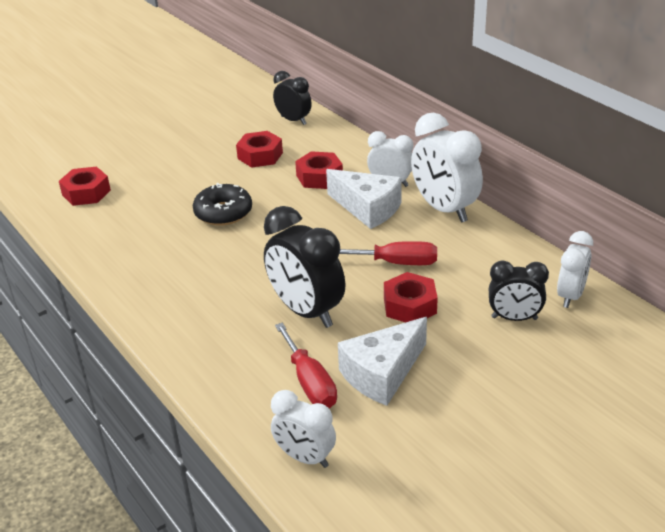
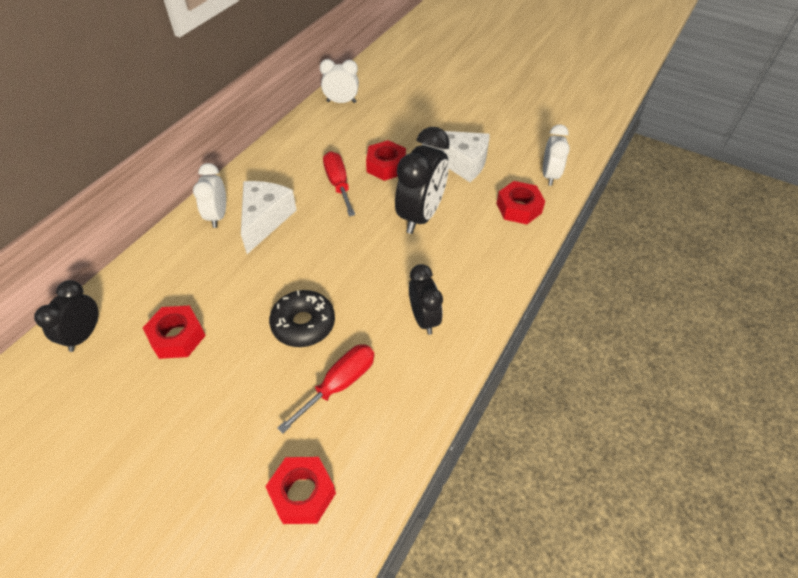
camera: 115 degrees left, 15 degrees up
(310, 382) = (489, 192): red screwdriver -> red screwdriver (339, 384)
(319, 177) = (215, 270): red nut -> red nut (519, 208)
(444, 209) = (253, 175): white clock -> none
(514, 318) = (375, 120): black clock -> black clock (423, 319)

